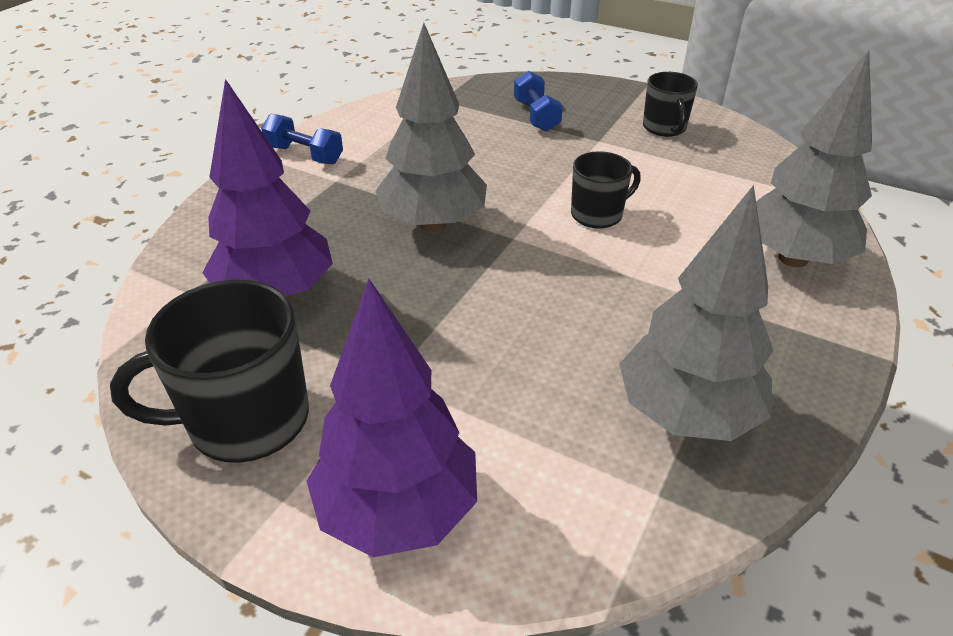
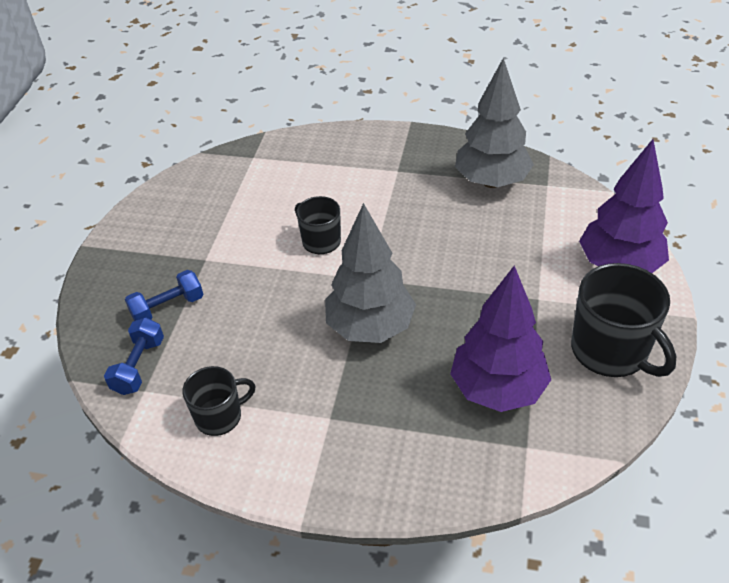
camera: 105 degrees left, 5 degrees up
(304, 155) = (293, 463): blue dumbbell -> blue dumbbell (139, 366)
(664, 128) = (173, 225): black mug -> black mug (220, 416)
(793, 258) = (336, 154): grey tree -> none

